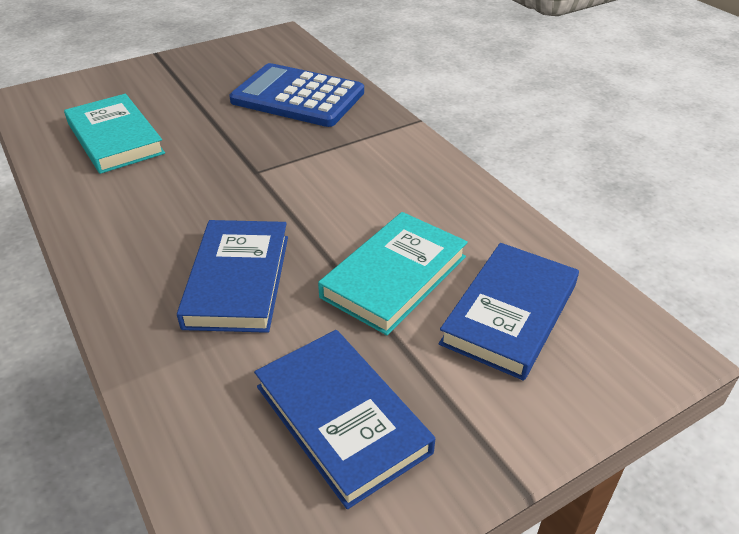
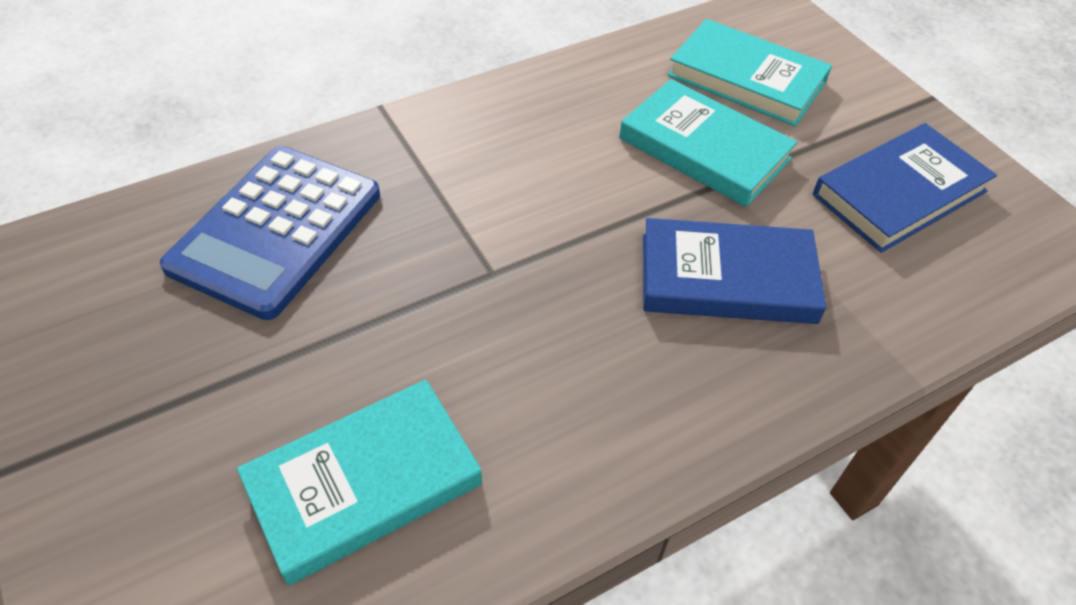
camera: 90 degrees left, 10 degrees up
(509, 314) = (746, 79): blue book -> turquoise book

